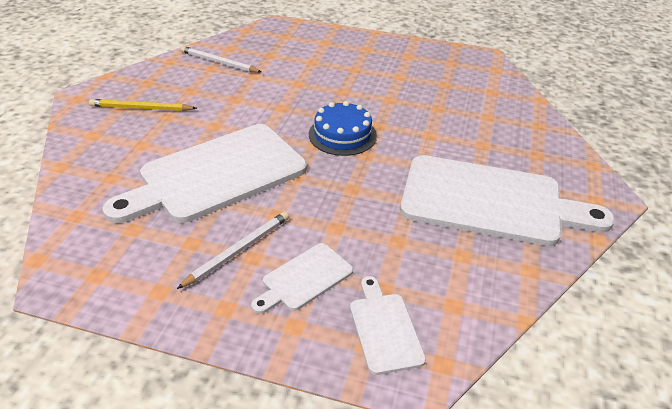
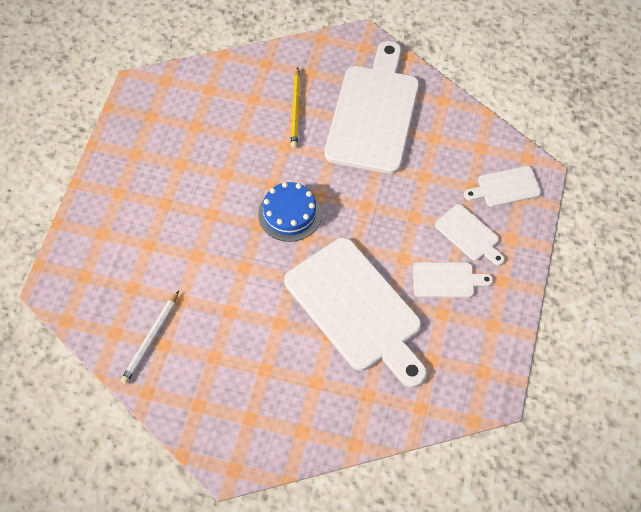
camera: 90 degrees left, 20 degrees up
(141, 108) = (251, 398): yellow pencil -> yellow pencil (296, 109)
(238, 250) = (447, 280): white pencil -> white cutting board

